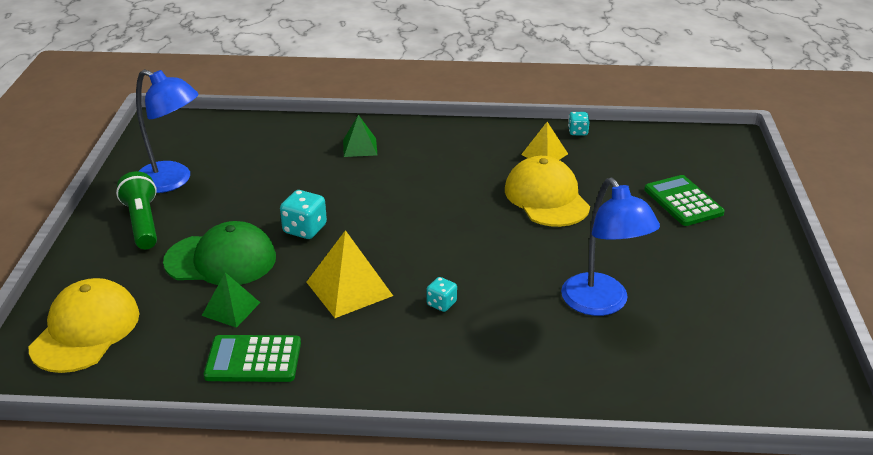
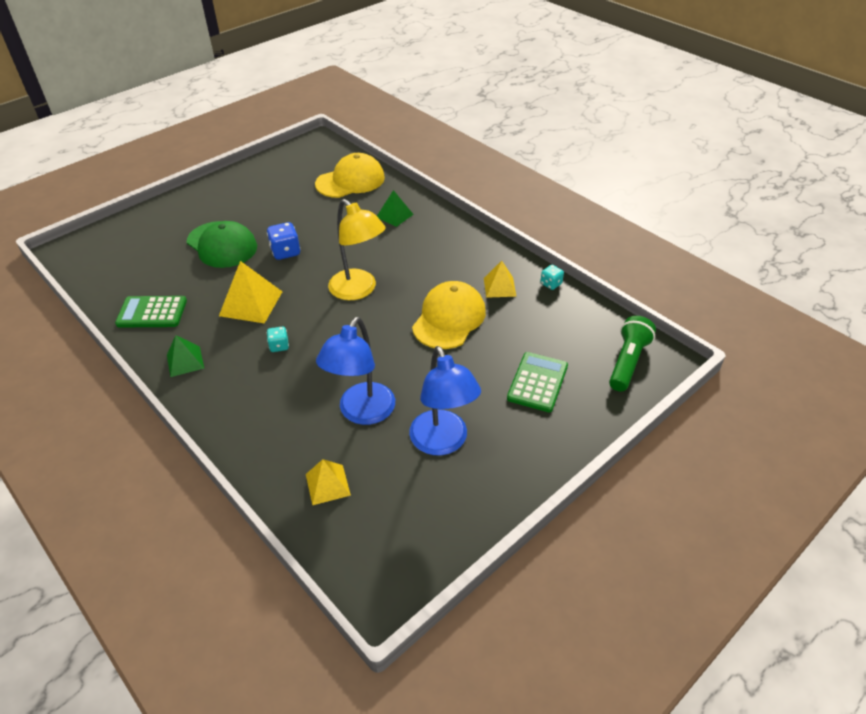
camera: 45 degrees right, 10 degrees up
(85, 330) = (117, 246): yellow cap -> yellow cap (350, 181)
(142, 223) = (221, 200): green flashlight -> green flashlight (627, 362)
(172, 181) = (270, 182): blue lamp -> blue lamp (443, 442)
(231, 309) = (185, 277): green pyramid -> green pyramid (185, 361)
(253, 359) = (152, 312): green calculator -> green calculator turned 45 degrees counterclockwise
(305, 229) = (285, 252): turquoise dice -> blue dice
(434, 220) = (358, 290): none -> yellow lamp
(668, 369) = (327, 484): none -> yellow pyramid

